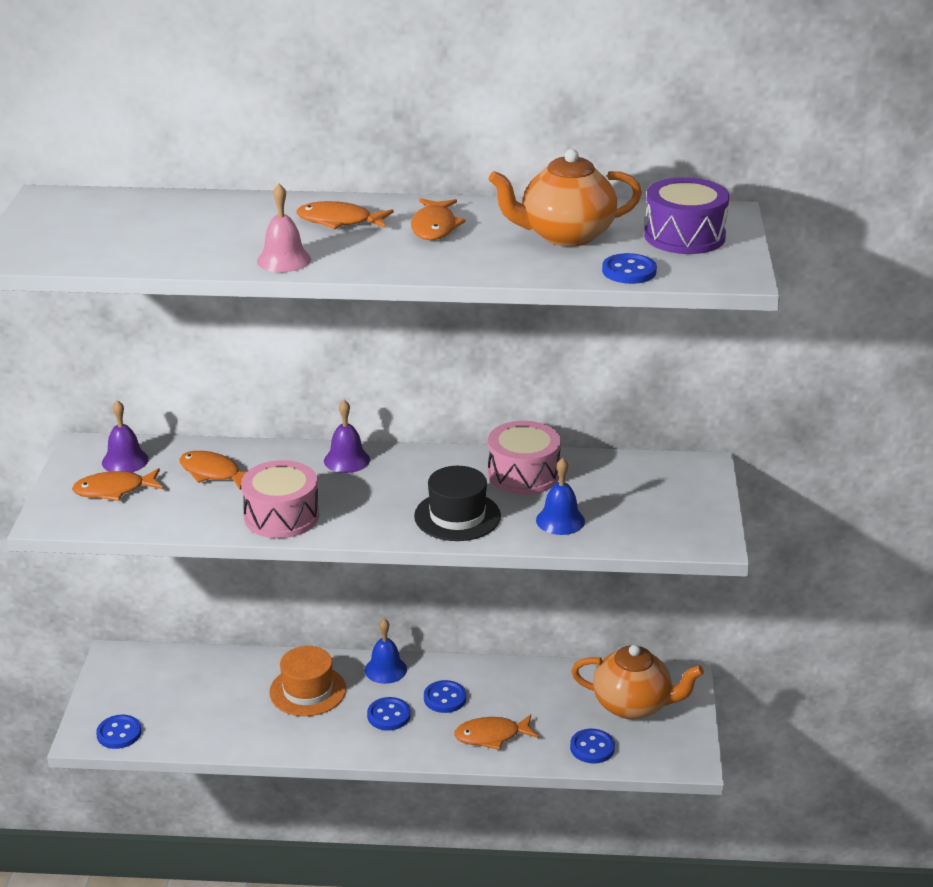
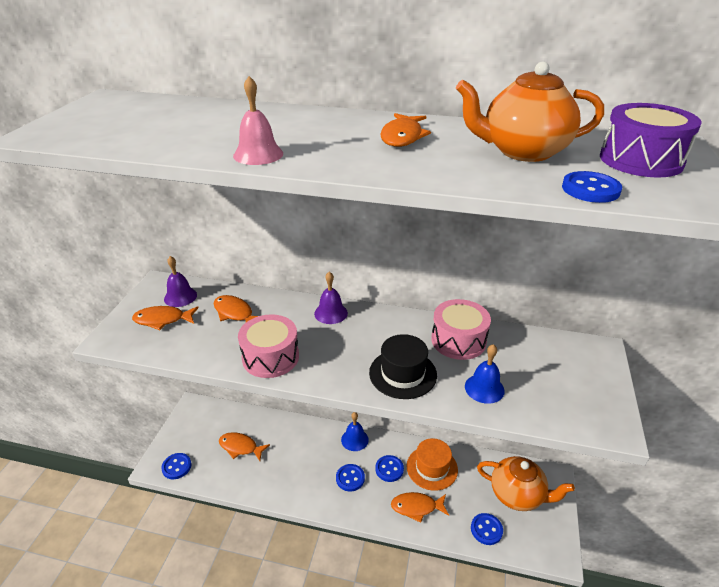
camera: 10 degrees right, 5 degrees up
(307, 691) = (302, 449): orange hat -> orange hat (432, 468)
(339, 221) = (321, 127): orange fish -> orange fish (240, 447)

